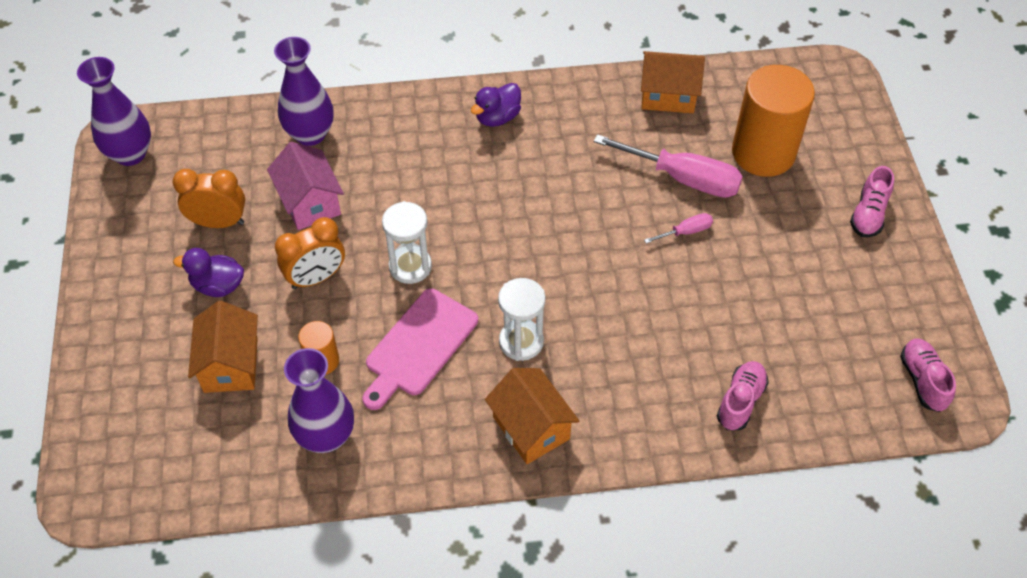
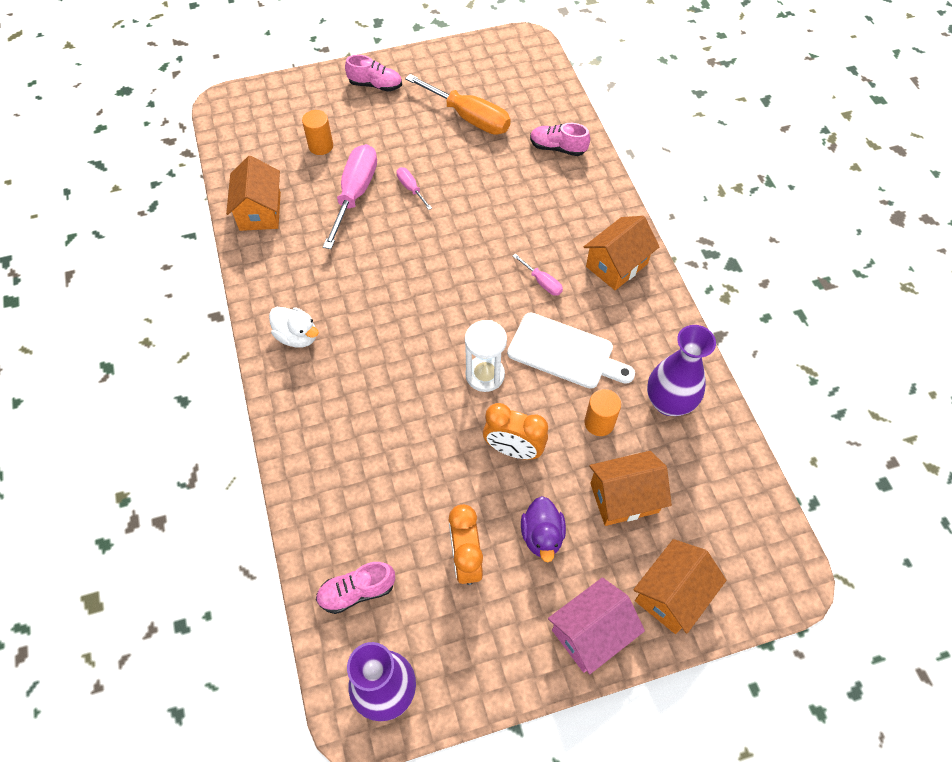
camera: 100 degrees left, 5 degrees up
(118, 383) = (672, 594): none -> orange house
(310, 134) = (335, 500): purple vase -> none
(310, 202) = (426, 478): pink house -> pink house (591, 633)
(316, 278) = (513, 449): orange clock -> orange clock turned 150 degrees clockwise
(418, 346) = (565, 353): pink cutting board -> white cutting board
(497, 117) = (297, 336): purple duck -> white duck
(521, 342) = (542, 282): white hourglass -> pink screwdriver
(763, 153) = (321, 146): orange cylinder -> orange cylinder, size x0.47
(804, 307) = (469, 117): none -> orange screwdriver
(922, 380) = (514, 59): pink shoe -> pink shoe (357, 591)

